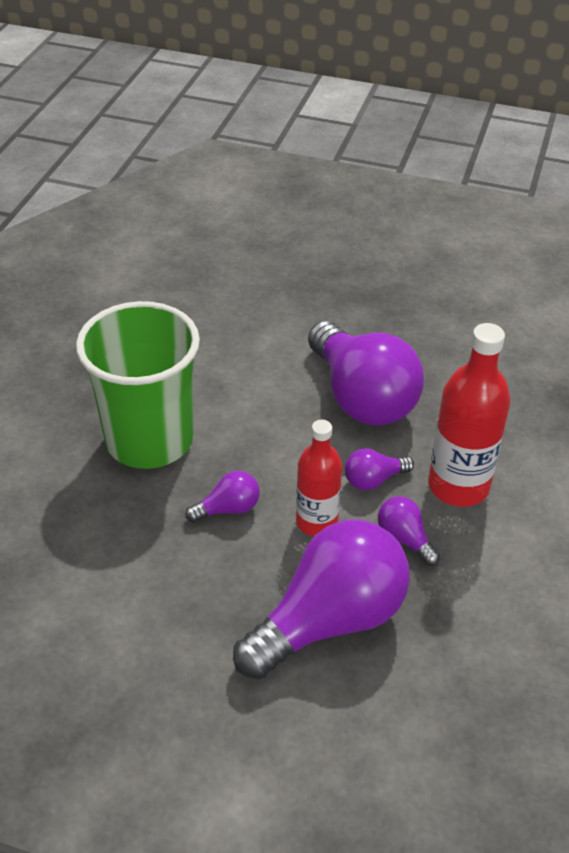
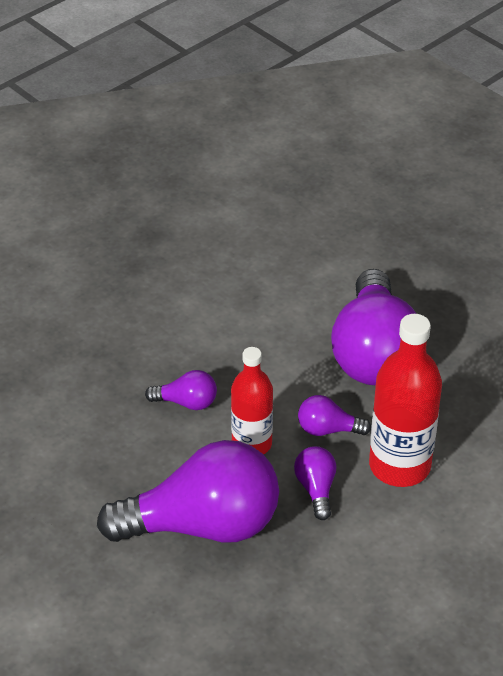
camera: 30 degrees right, 0 degrees up
(149, 440) = (163, 319): green cup -> none

